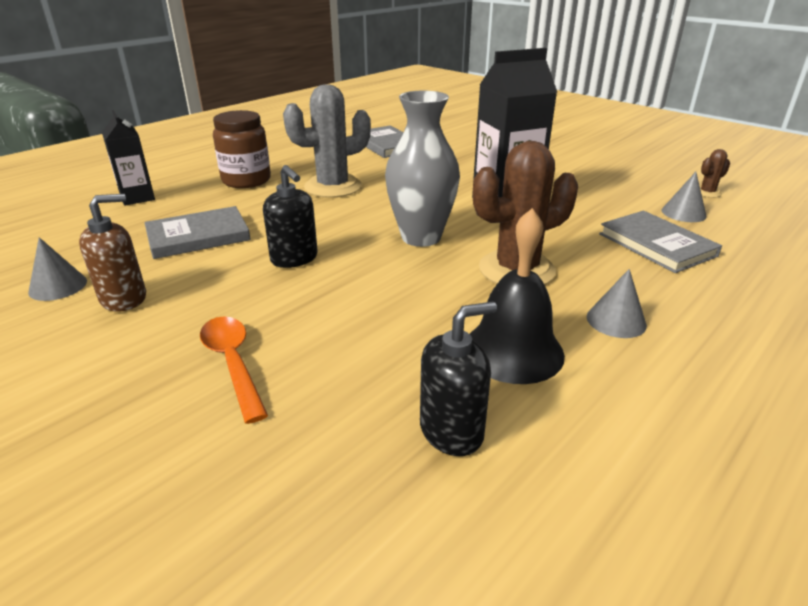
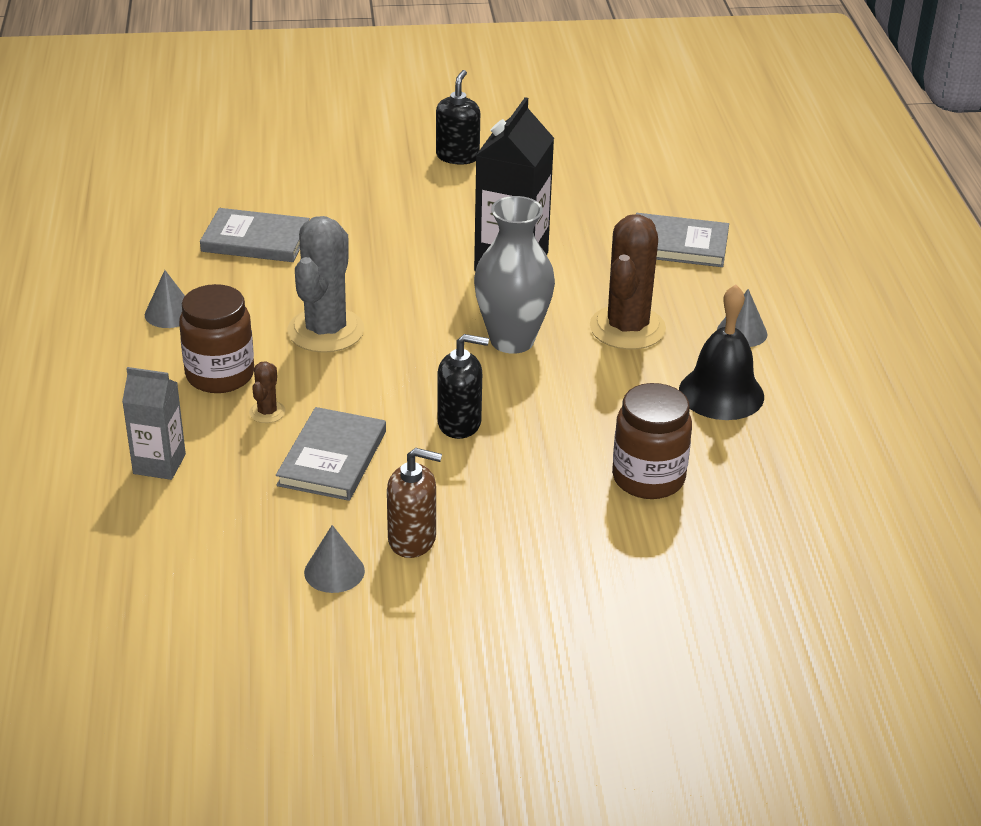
camera: 50 degrees left, 5 degrees up
(124, 298) = (412, 539): brown soap dispenser -> brown soap dispenser turned 90 degrees clockwise
(137, 197) = (159, 464): black carton -> grey carton
(233, 364) = (590, 517): orange spoon -> none
(329, 369) = (648, 478): none -> brown jar
(452, 431) = (766, 461): black soap dispenser -> black soap dispenser (457, 156)
(683, 213) = (651, 195): grey cone -> grey cone (170, 313)
(707, 192) = (637, 157): brown cactus -> brown cactus (267, 412)

